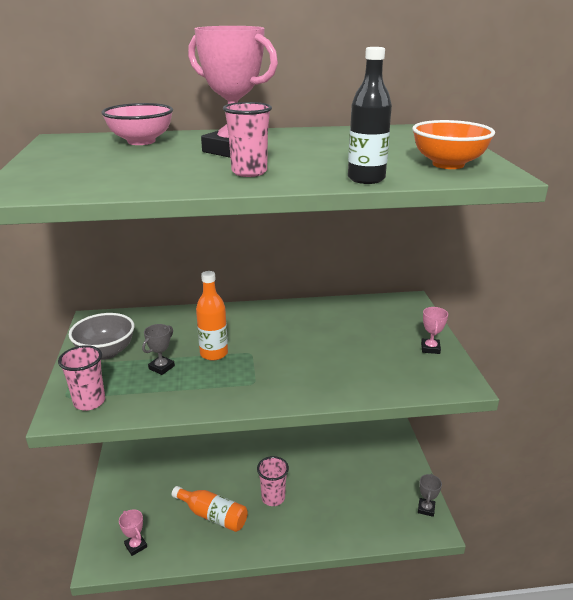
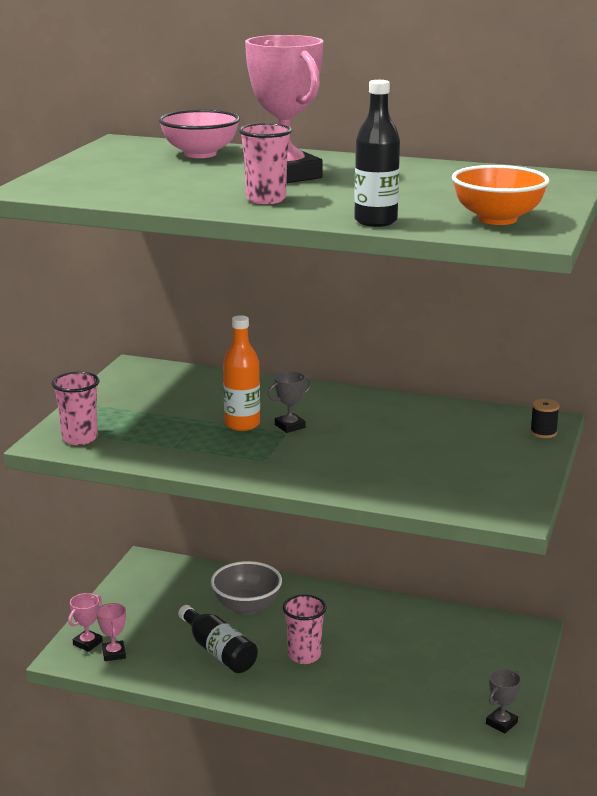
camera: 25 degrees right, 5 degrees down
(106, 352) = (126, 399): grey bowl -> grey bowl (246, 607)
(161, 367) = (174, 425): grey trophy -> grey trophy (290, 426)
(212, 515) = (218, 651): orange bottle -> black bottle
(415, 310) = (543, 432): none -> black spool
(430, 348) = (515, 474): pink trophy -> pink trophy (87, 643)

